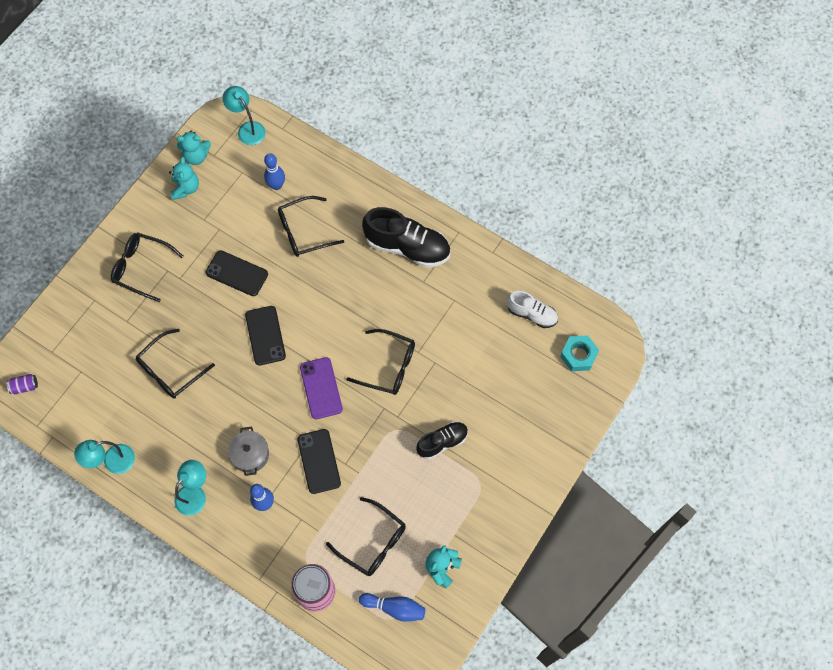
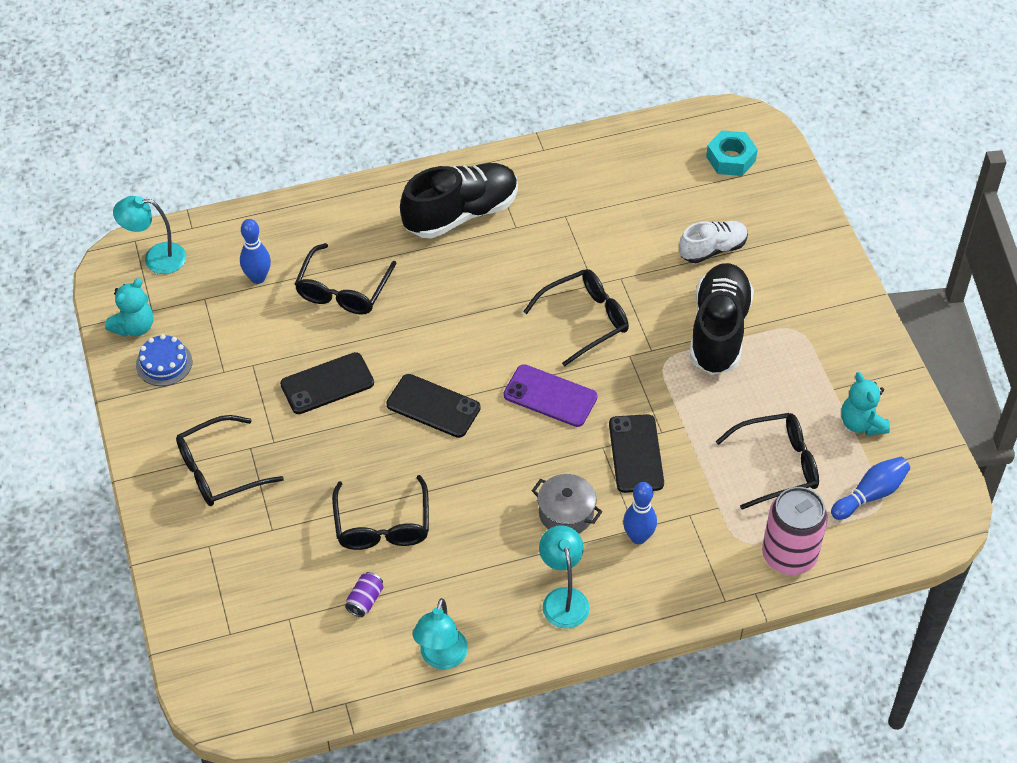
camera: 50 degrees left, 15 degrees down
(25, 386) = (247, 691): purple can -> purple can (365, 600)
(186, 188) = (164, 363): turquoise teddy bear -> blue cake
(319, 461) = (636, 454): black phone -> black phone turned 60 degrees clockwise
(442, 442) = (718, 331): black shoe -> black shoe, size x1.71
(532, 314) = (647, 164): white shoe -> white shoe (712, 249)

